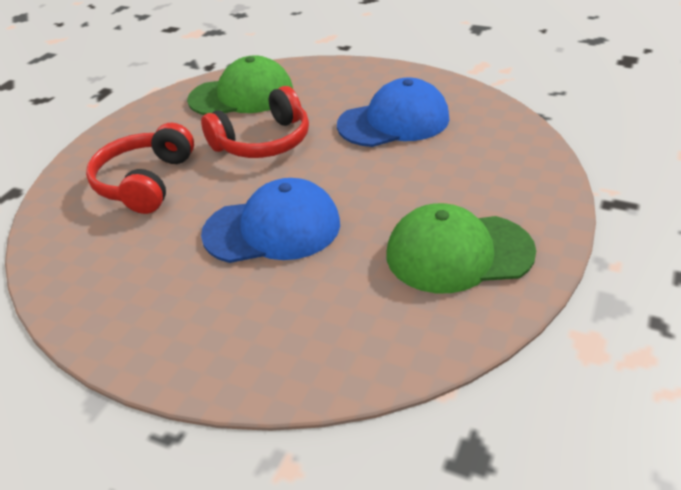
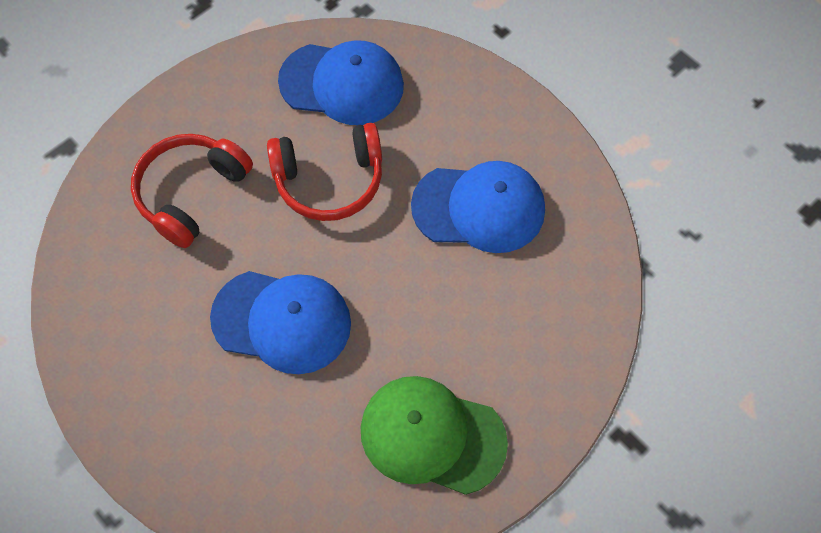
camera: 20 degrees right, 25 degrees up
(242, 95) = (342, 84): green cap -> blue cap

